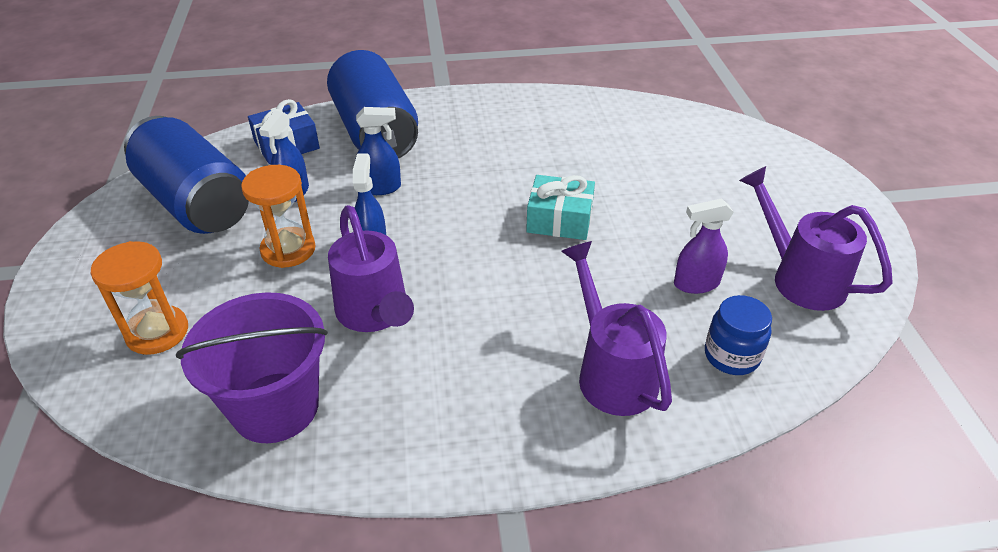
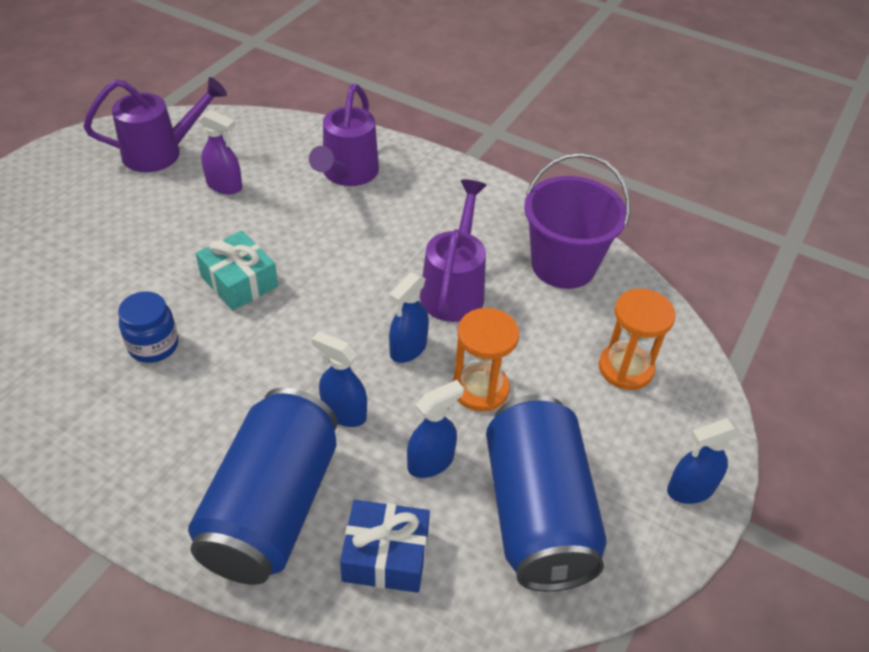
camera: 145 degrees left, 5 degrees up
(71, 269) = (690, 489): none -> blue spray bottle
(731, 356) = (272, 145): blue jar -> blue jar (153, 345)
(800, 278) = (160, 153): purple watering can -> purple watering can turned 105 degrees counterclockwise

